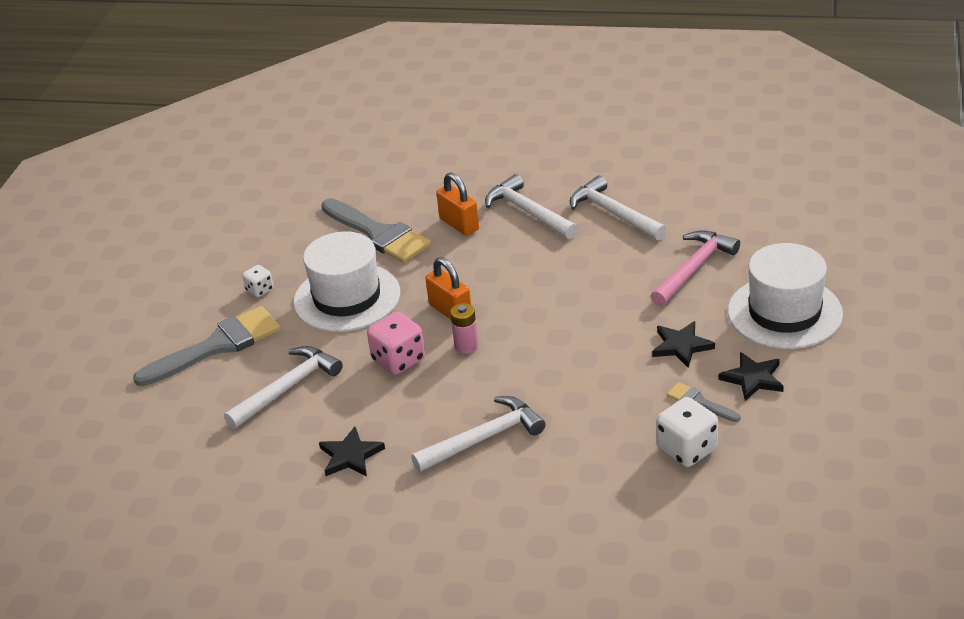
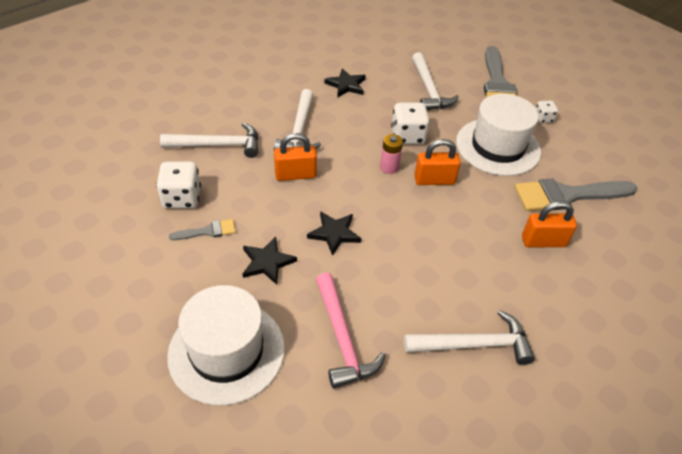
camera: 120 degrees right, 10 degrees up
(398, 360) = (407, 136): pink dice -> white dice
(528, 212) = (527, 291): white hammer -> white hammer (218, 145)
(555, 398) = (295, 175): none -> orange padlock
(753, 378) = (191, 273): black star -> black star (334, 233)

